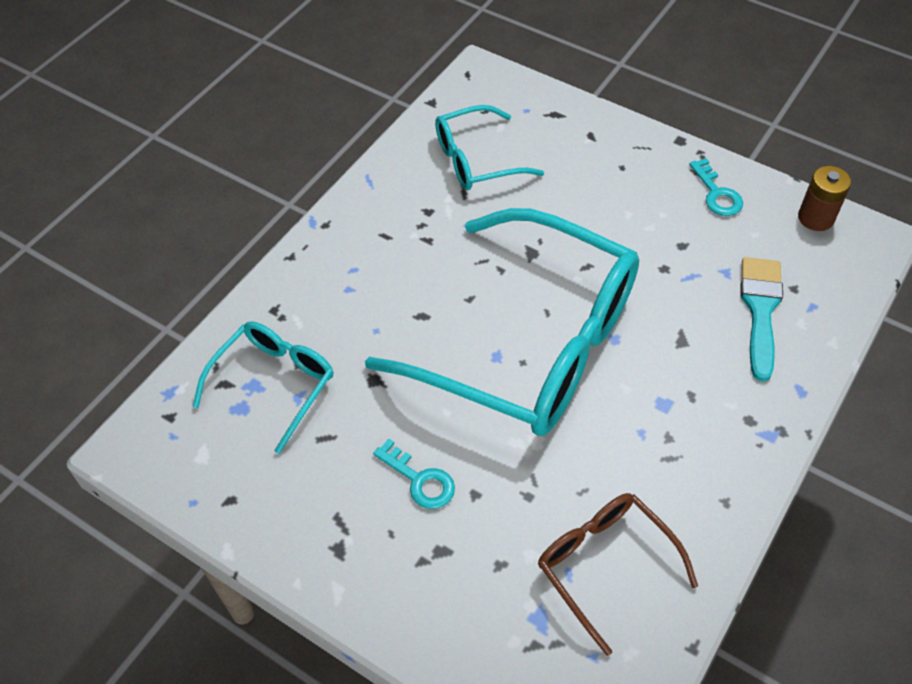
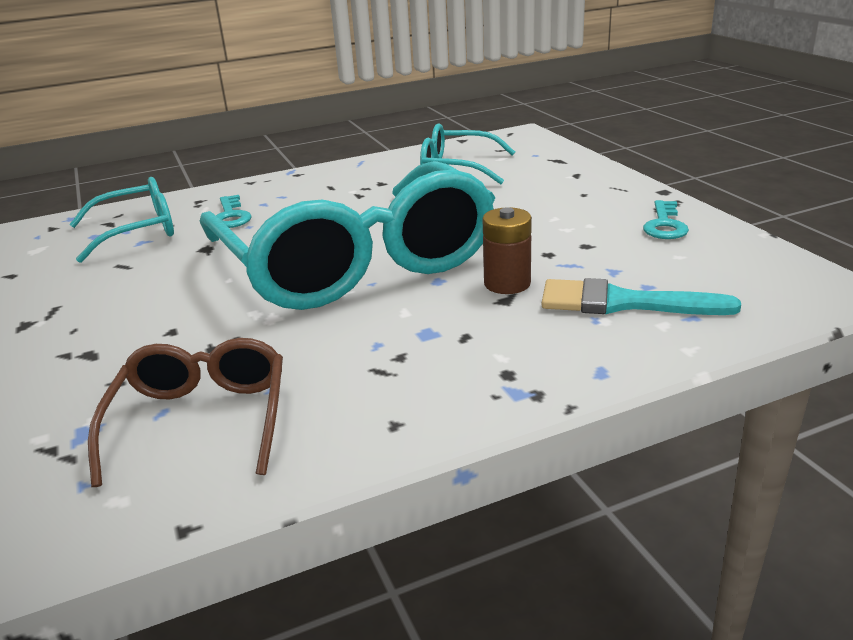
camera: 35 degrees right, 25 degrees down
(419, 480) = (145, 308): turquoise key -> turquoise key (231, 216)
(760, 310) = (622, 303): turquoise brush -> turquoise brush turned 120 degrees counterclockwise
(815, 218) = (769, 261): brown battery -> brown battery (507, 283)

